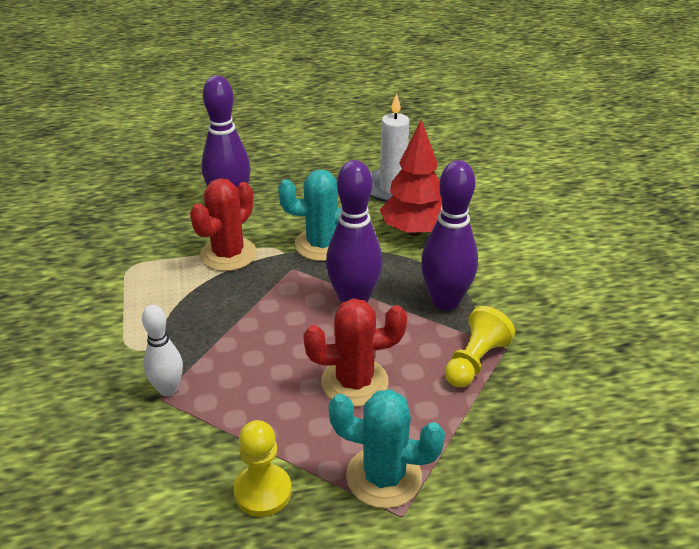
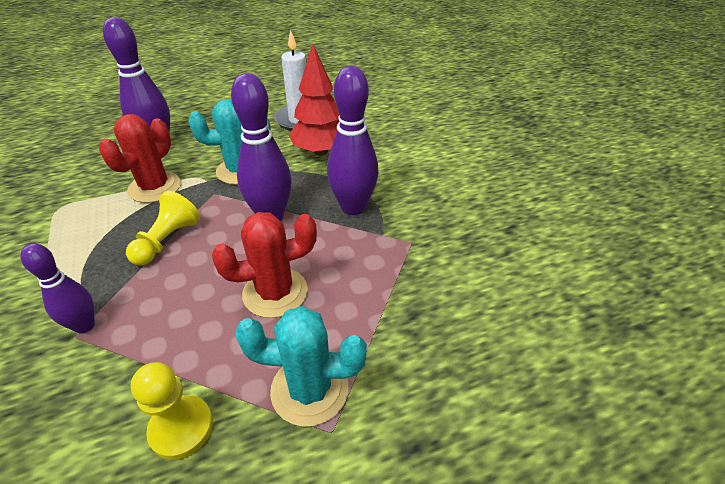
camera: 10 degrees left, 5 degrees up
(168, 389) = (85, 325): white bowling pin -> purple bowling pin
(475, 361) = (385, 258): yellow pawn -> yellow pawn (167, 240)

